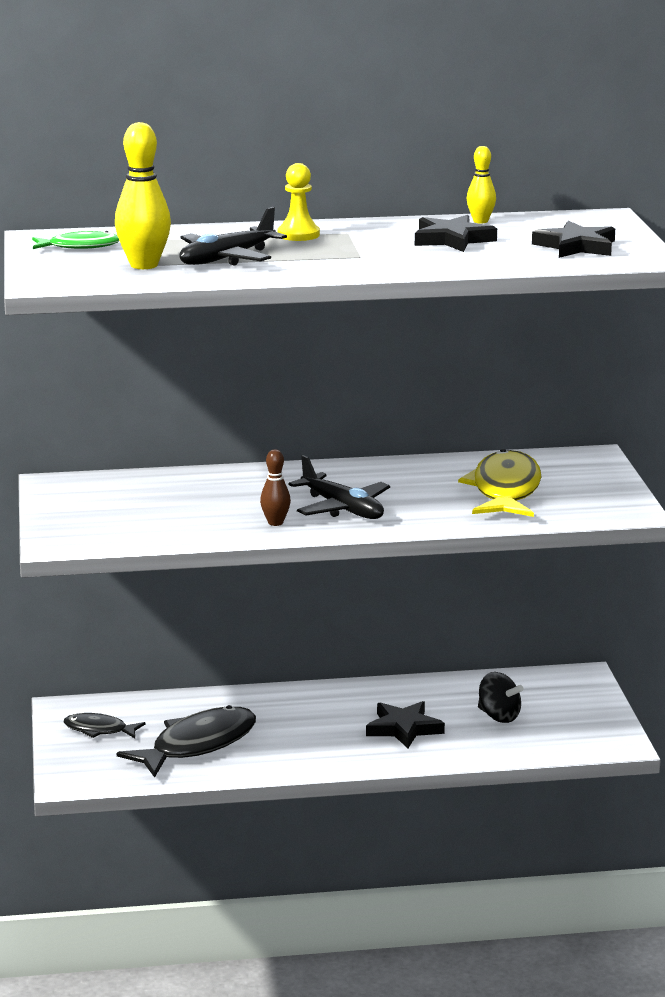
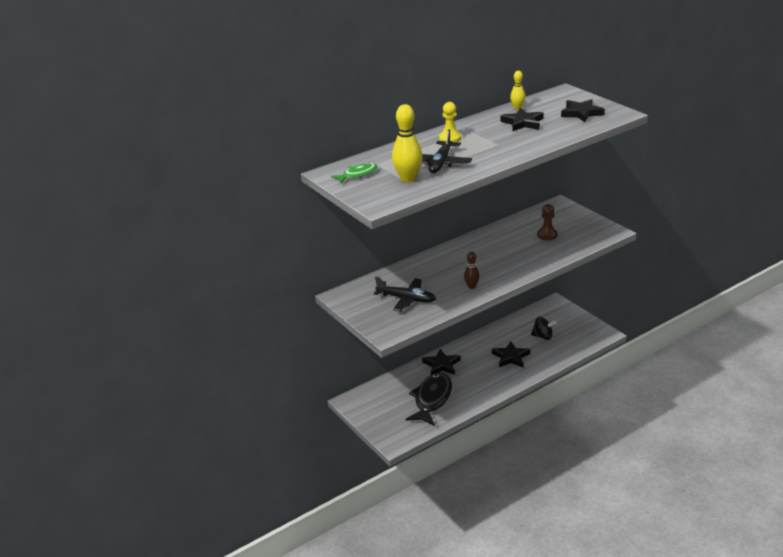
camera: 25 degrees left, 10 degrees up
(99, 730) = (378, 407): black fish -> none
(270, 705) = (441, 365): none -> black star
(342, 508) = (491, 268): black plane -> black plane (406, 299)
(505, 490) = (547, 235): yellow fish -> brown pawn

